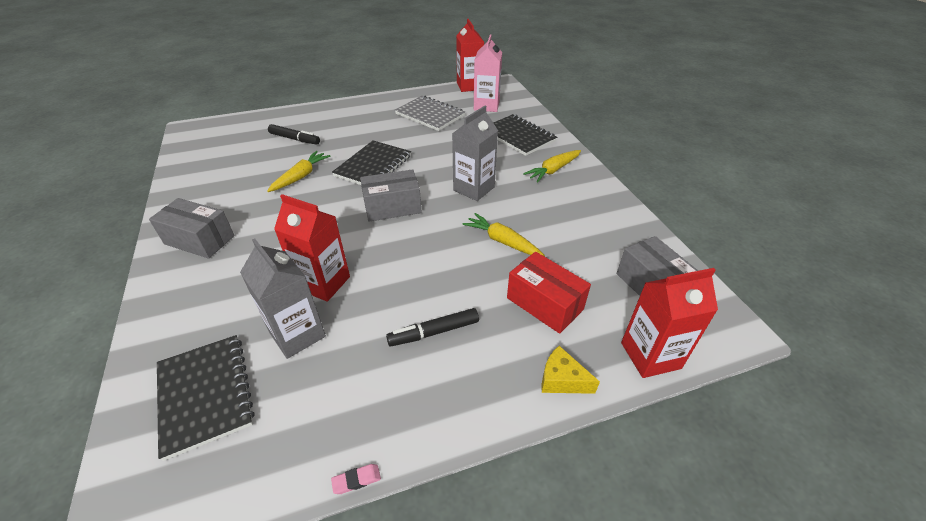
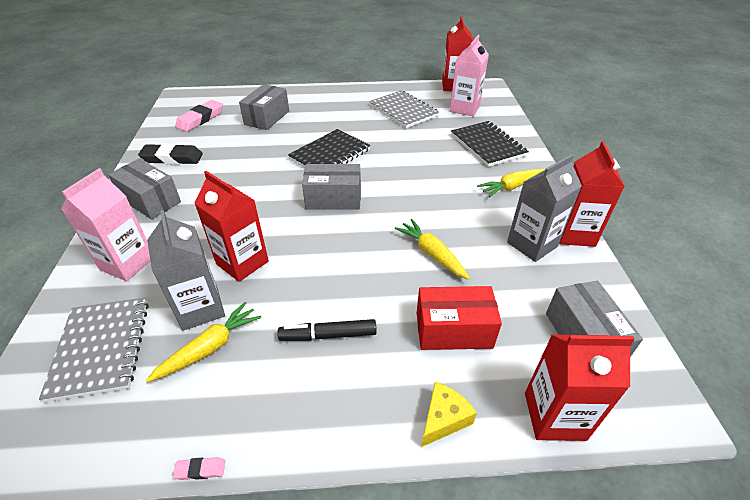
camera: 15 degrees right, 0 degrees up
(200, 306) = (127, 263): none -> pink carton
(205, 395) = (101, 348): black notebook -> grey notebook
(207, 193) = (172, 158): none -> black eraser
(222, 150) = (200, 119): none -> pink eraser
(295, 139) = (267, 118): black marker -> grey box
(301, 176) = (259, 155): yellow carrot -> yellow carrot (210, 348)
(474, 189) = (421, 193): grey carton -> grey carton (532, 244)
(544, 303) = (453, 330): red box -> red box turned 60 degrees counterclockwise
(562, 380) = (443, 419): yellow cheese -> yellow cheese turned 90 degrees clockwise
(617, 202) = (573, 234): none -> red carton

